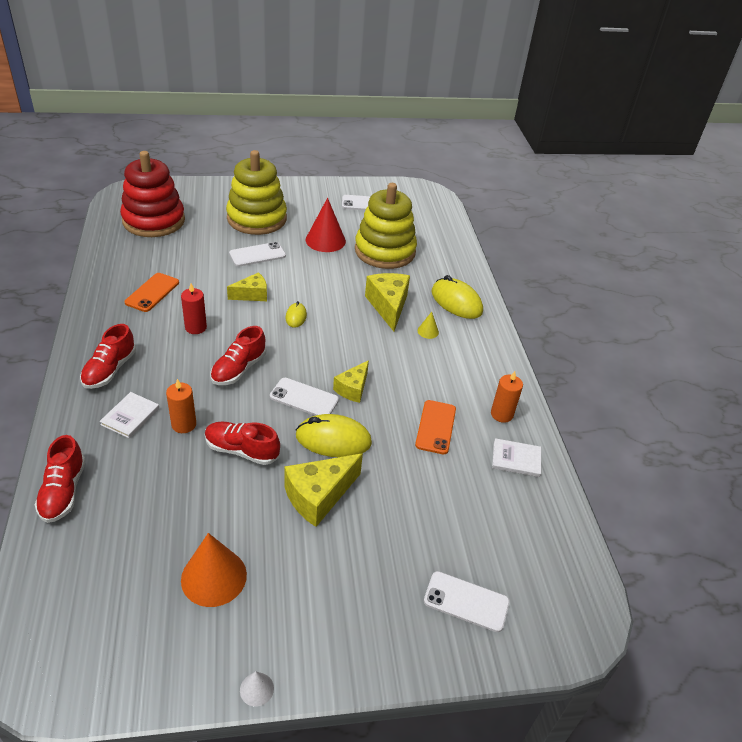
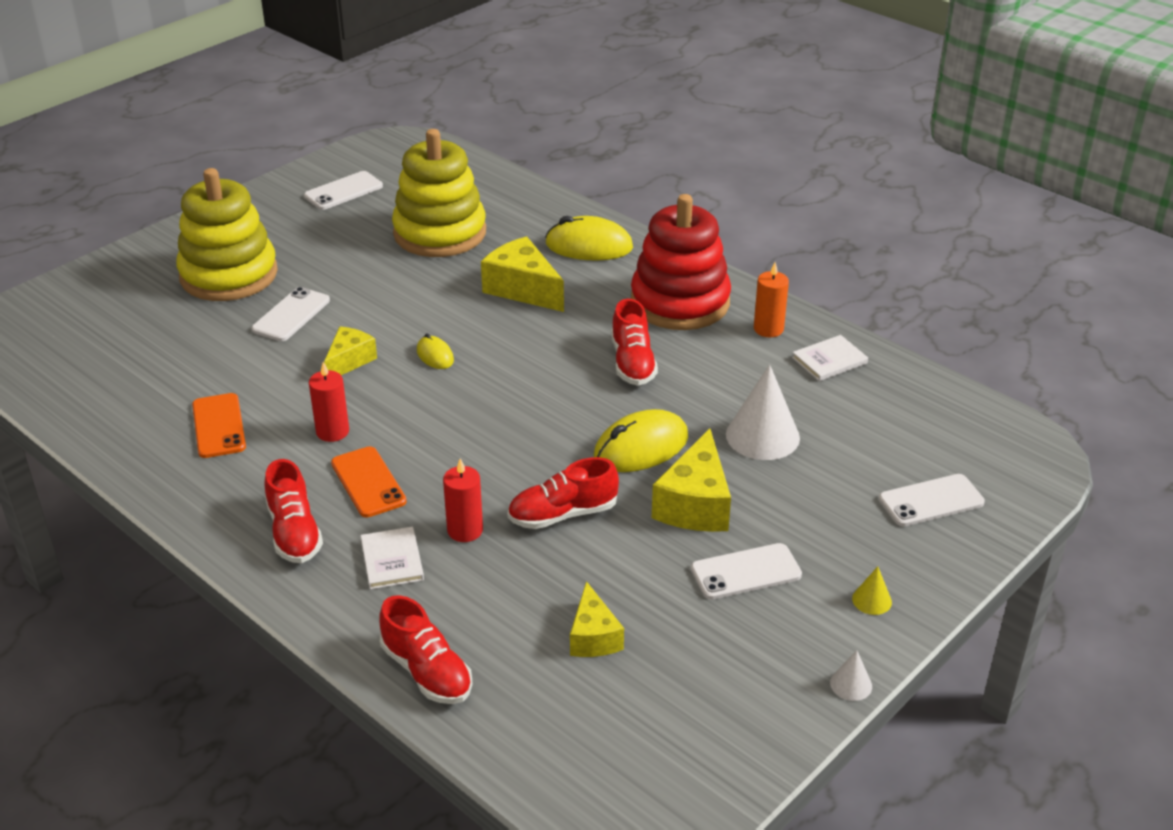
camera: 35 degrees left, 5 degrees down
(154, 221) = (89, 346): red stacking toy -> red stacking toy (680, 302)
(184, 424) = (465, 530): orange candle -> red candle
(214, 577) = (692, 633): orange cone -> none
(238, 369) = (446, 443): red shoe -> red shoe (632, 363)
(304, 398) = (558, 429): white phone -> white phone (746, 572)
(325, 240) = (352, 256): red cone -> none
(353, 389) = (596, 390): yellow cheese -> yellow cheese (593, 637)
(412, 480) = (762, 436): none -> white cone
(428, 331) = (598, 291): yellow cone -> yellow cone (872, 600)
(435, 427) = (723, 377): orange phone -> orange phone (368, 482)

